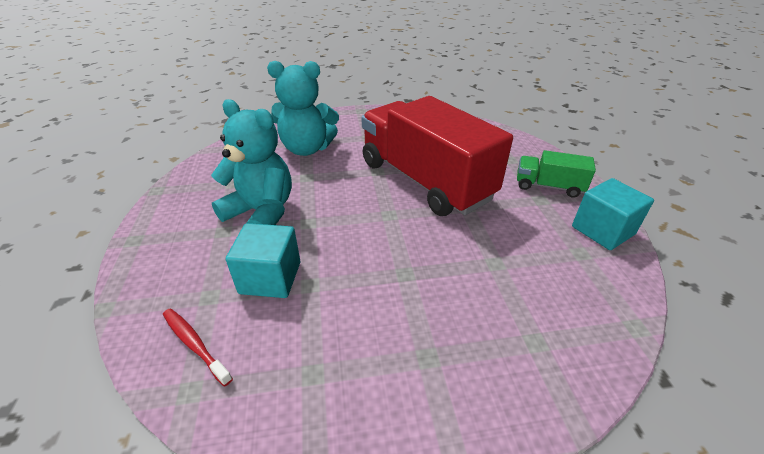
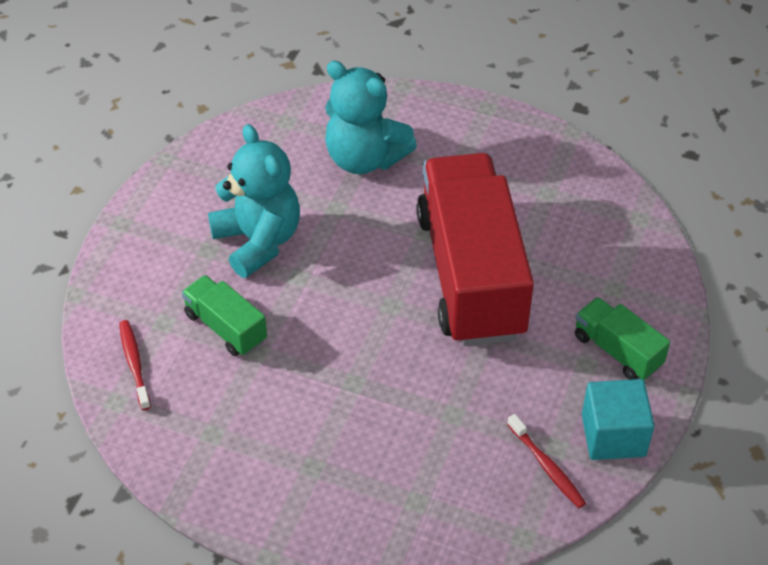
camera: 30 degrees right, 10 degrees up
(270, 277) = (226, 327): turquoise cube -> green truck
(590, 268) = (547, 466): none -> red toothbrush

